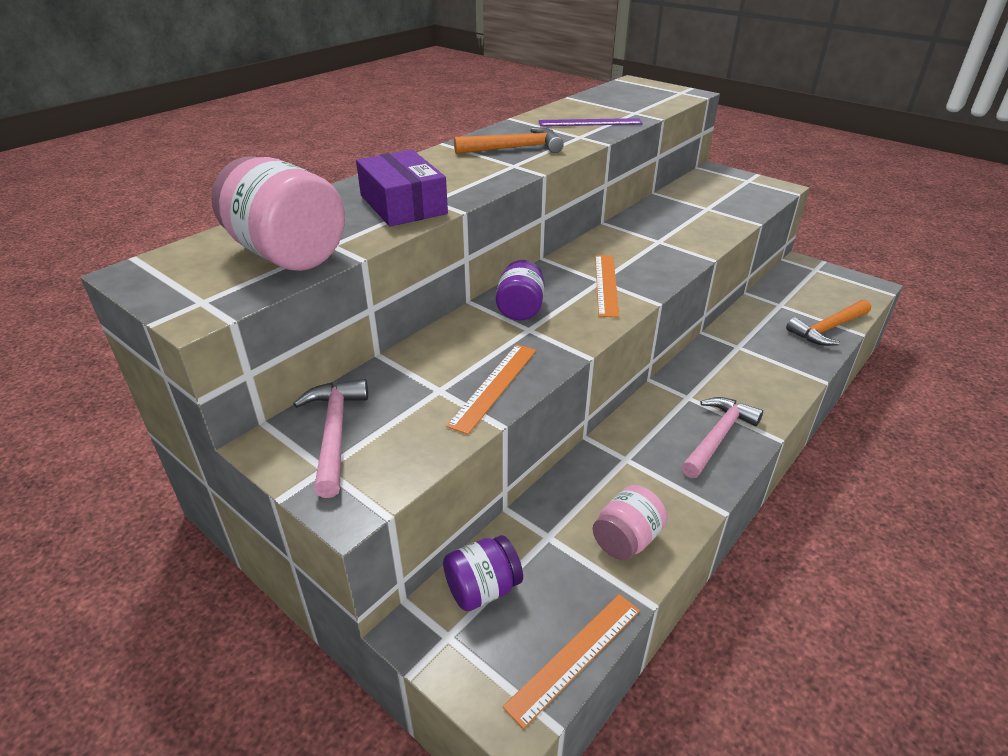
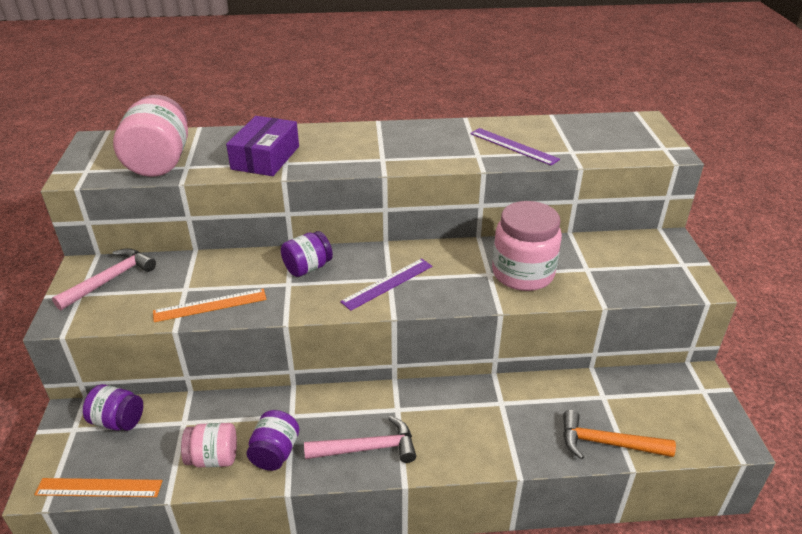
camera: 45 degrees right, 0 degrees up
(515, 148) = (412, 145): orange hammer -> none
(606, 284) = (387, 284): orange ruler -> purple ruler
(664, 494) = (275, 453): none -> purple jar
(678, 230) = (523, 273): none -> pink jar

